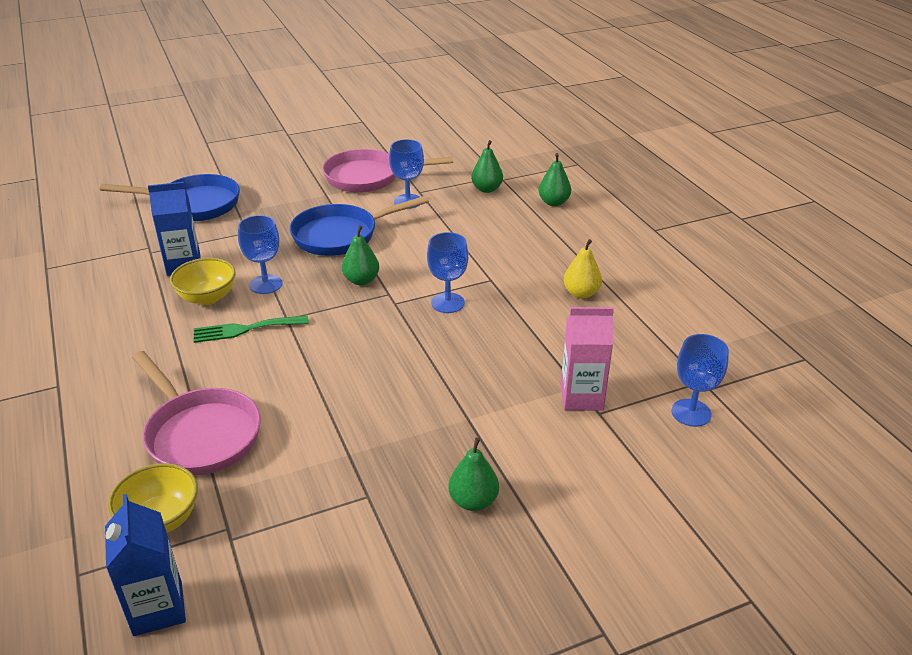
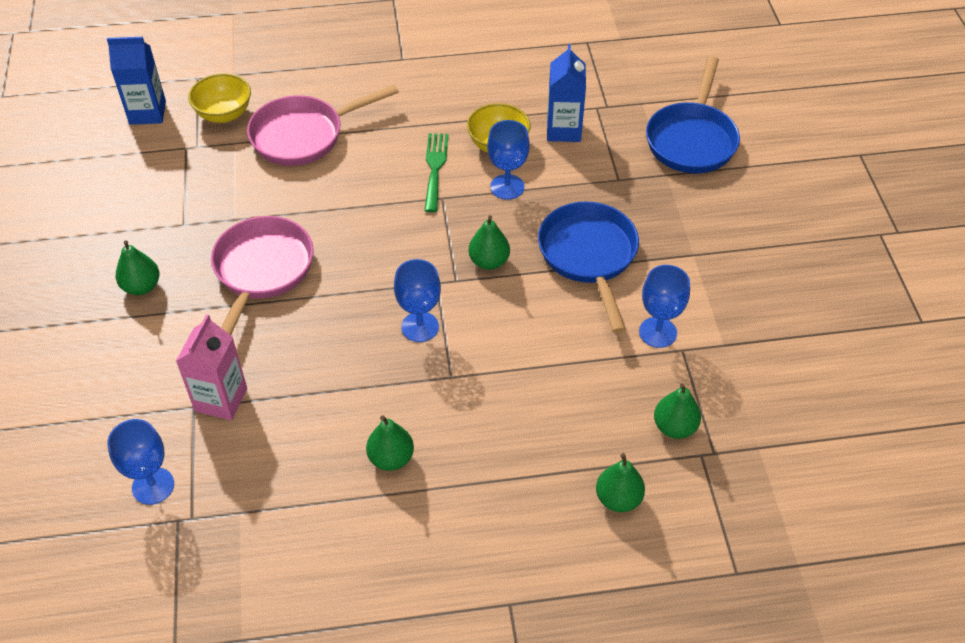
camera: 105 degrees right, 15 degrees up
(368, 177) = (733, 302): pink pan -> pink pan (262, 271)
(581, 293) = (391, 458): yellow pear -> green pear

